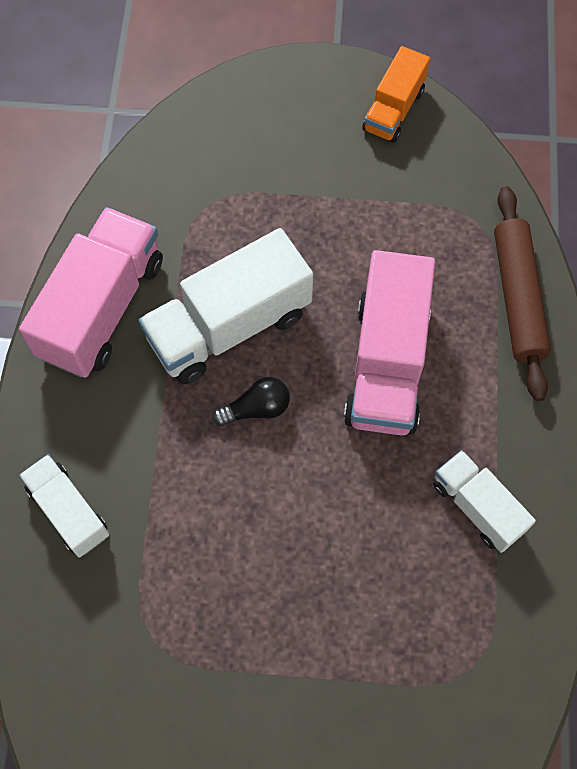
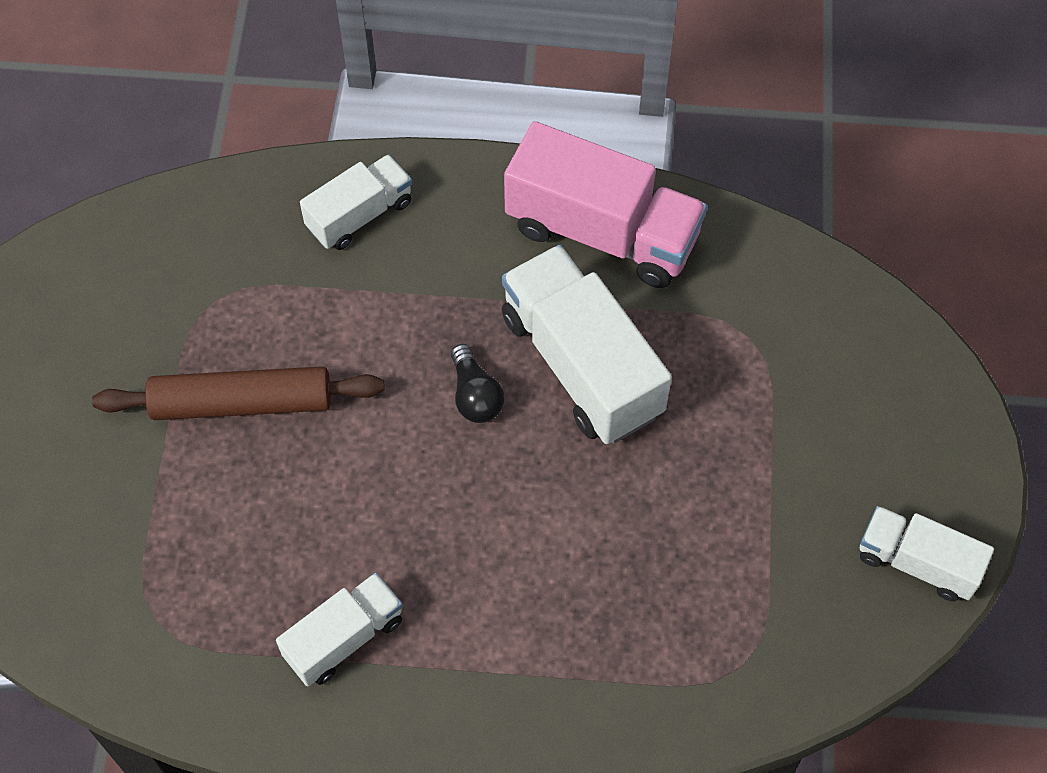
camera: 90 degrees right, 5 degrees down
(387, 363) = (533, 541): pink truck -> none
(393, 110) = (917, 563): orange truck -> white truck
(517, 297) = (630, 708): brown rolling pin -> brown rolling pin (241, 402)

